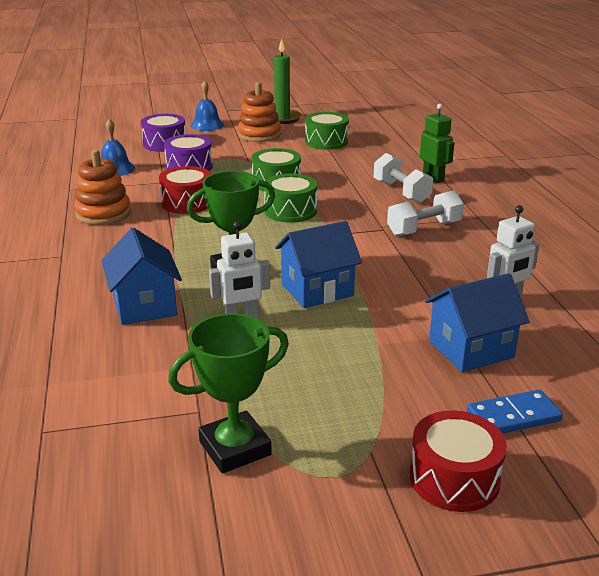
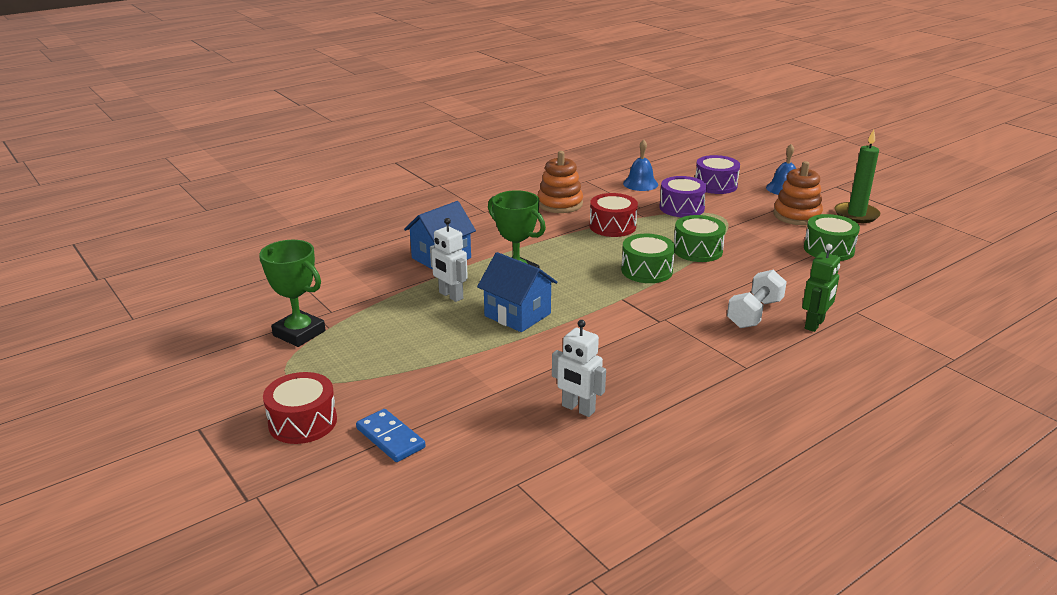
camera: 65 degrees right, 0 degrees up
(424, 229) = (682, 341): white dumbbell -> none
(471, 349) = (477, 403): blue house -> none

